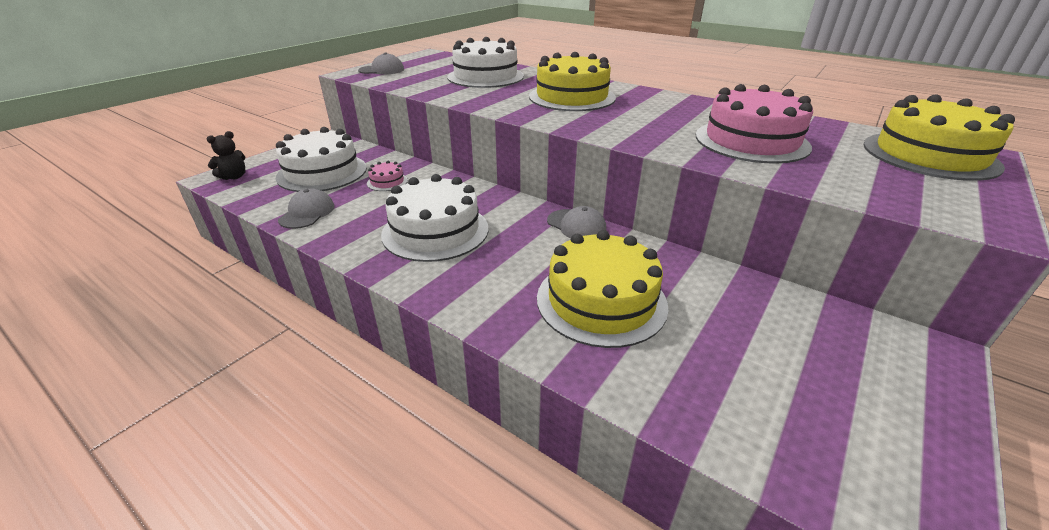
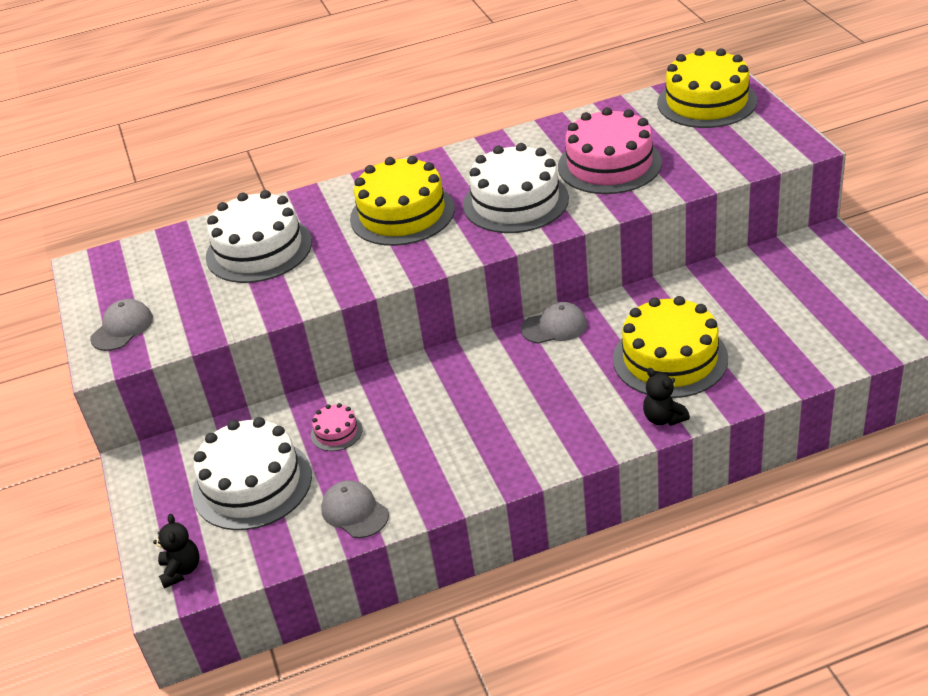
camera: 50 degrees left, 5 degrees up
(435, 231) = (483, 422): white cake -> white cake (515, 201)
(511, 327) = (663, 418): none -> black teddy bear

